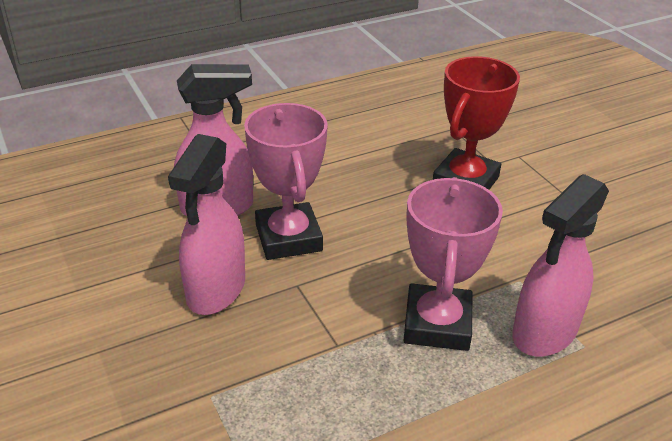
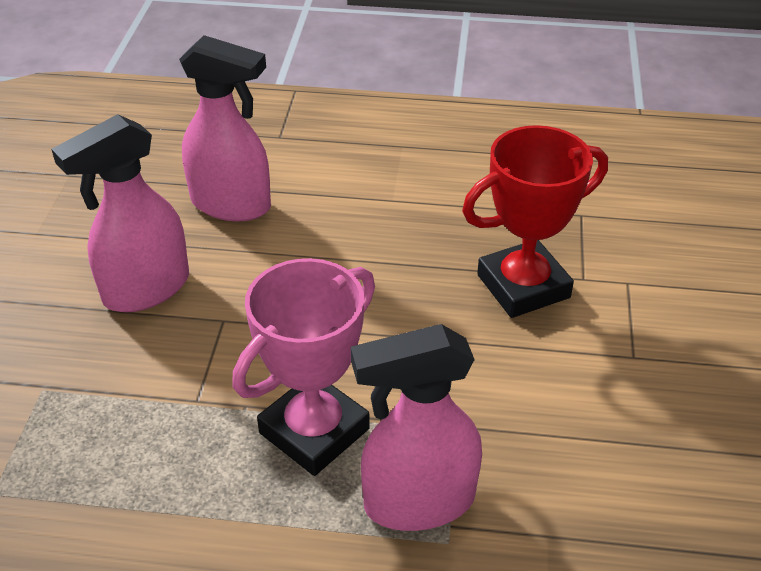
camera: 35 degrees right, 5 degrees up
(288, 238) = (265, 266): pink trophy -> none

